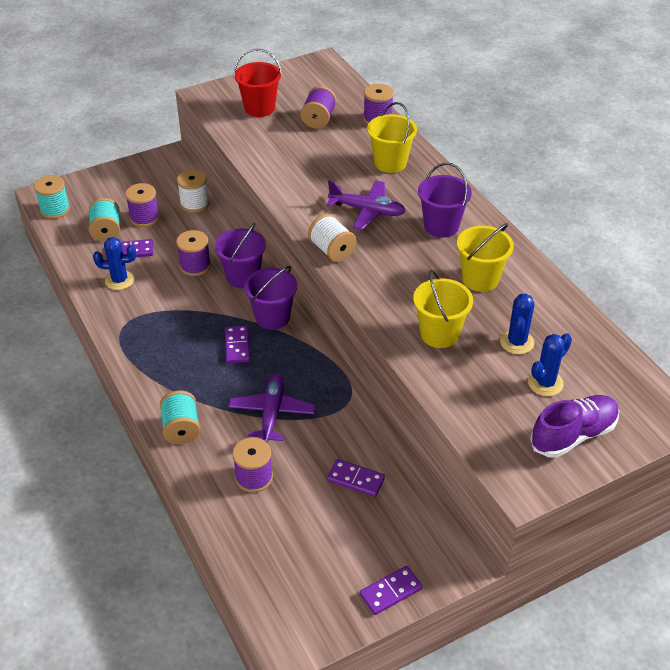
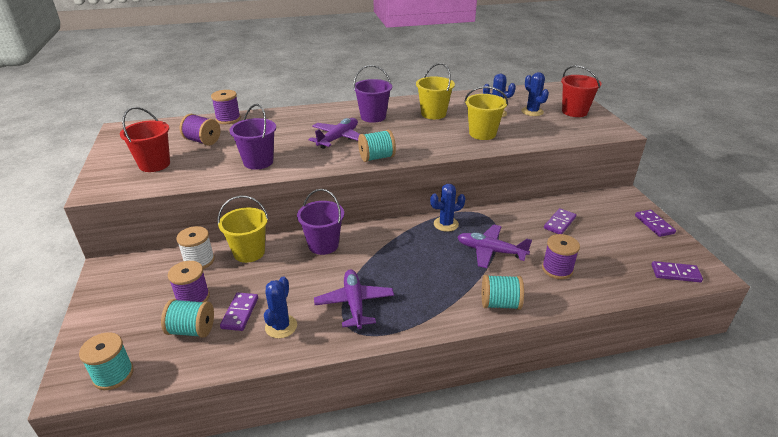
camera: 75 degrees left, 10 degrees down
(159, 319) = (354, 303): none -> purple plane
(195, 266) = (291, 271): purple spool -> none
(237, 346) = (408, 259): purple domino -> purple domino (675, 273)
(272, 317) = (382, 236): purple bucket -> purple bucket (258, 162)
(314, 367) = (446, 224): none -> blue cactus
(332, 250) = (376, 157): white spool -> turquoise spool
(390, 163) = (288, 122): yellow bucket -> yellow bucket (249, 252)
(573, 435) = (574, 112): purple shoe -> red bucket

